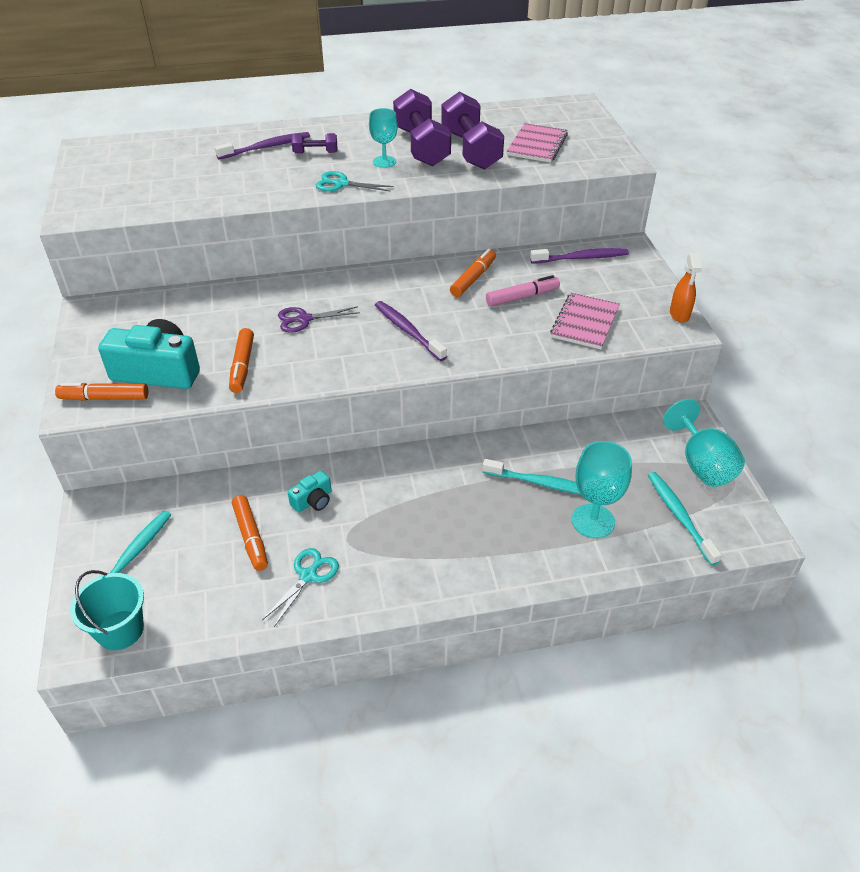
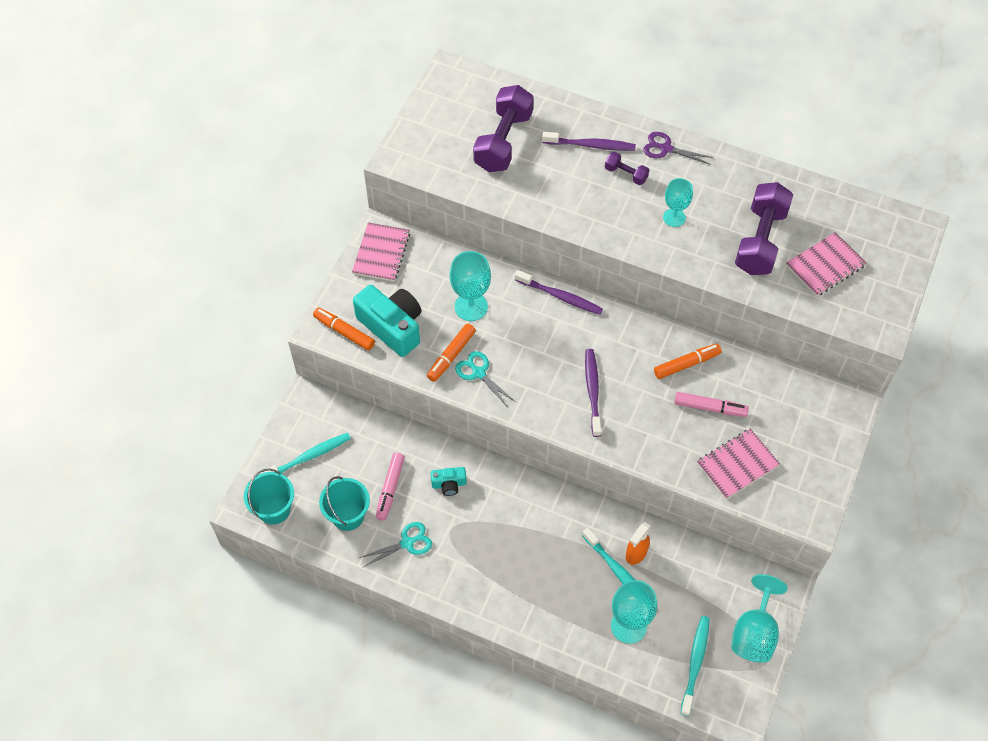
camera: 35 degrees right, 15 degrees up
(102, 323) = (381, 253): none -> pink notebook
(218, 587) = (348, 515): none -> turquoise bucket
(233, 323) = (471, 307): none -> turquoise goblet
(251, 537) = (390, 489): orange marker -> pink marker
(304, 319) = (524, 333): purple scissors -> purple scissors (665, 148)
(341, 184) = (618, 228): turquoise scissors -> turquoise scissors (478, 373)
(421, 147) = (720, 213): purple dumbbell -> purple dumbbell (503, 141)
(581, 258) = (797, 393): purple toothbrush -> purple toothbrush (560, 296)
(679, 314) = (824, 503): orange spray bottle -> orange spray bottle (636, 554)

